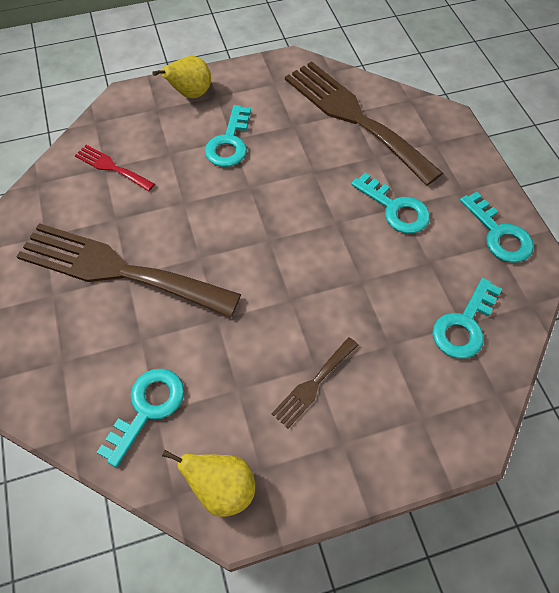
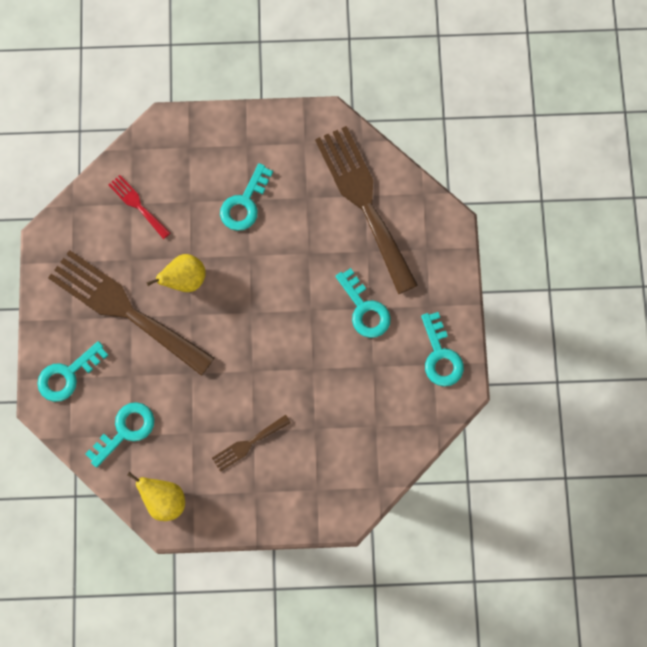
camera: 15 degrees right, 15 degrees up
(190, 94) = (223, 137): yellow pear -> yellow pear (184, 280)
(464, 325) = (378, 427): turquoise key -> turquoise key (68, 375)

